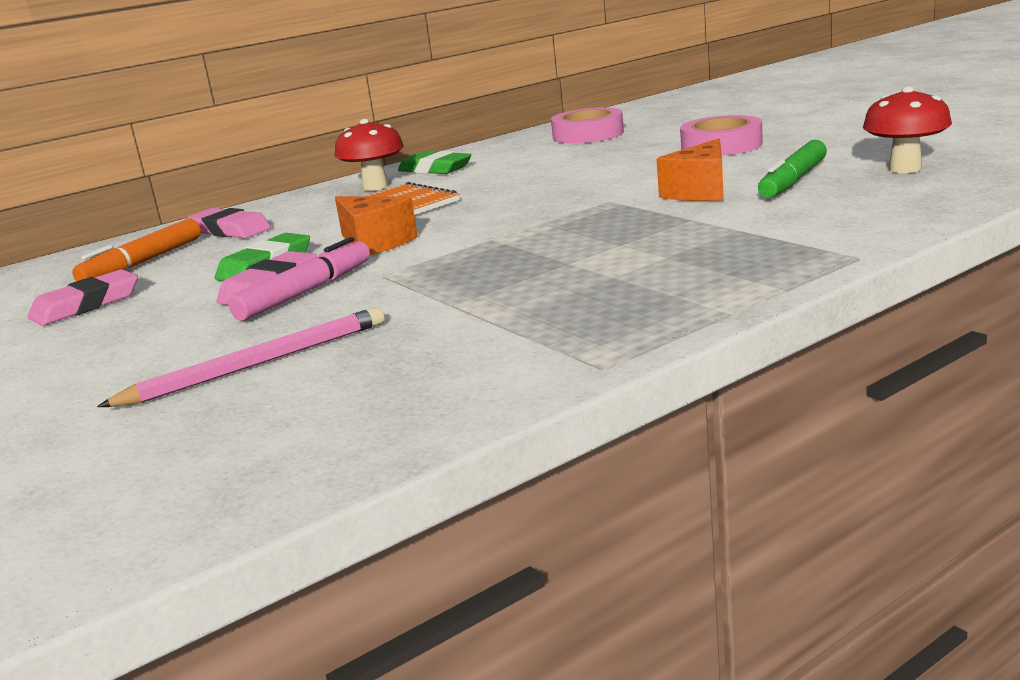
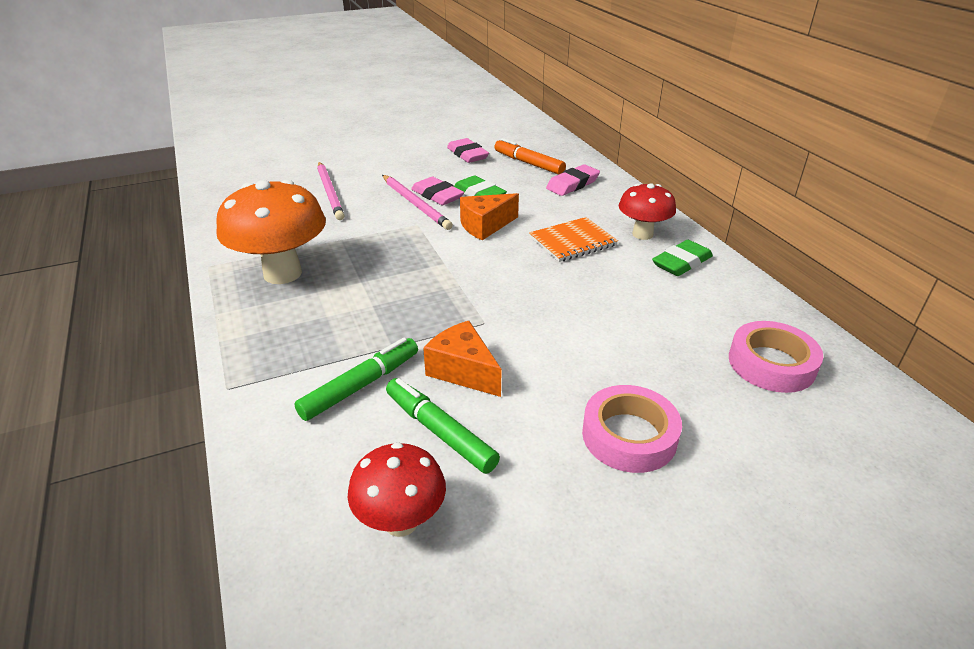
camera: 100 degrees right, 15 degrees up
(305, 292) = (415, 204): pink marker -> pink pencil
(582, 309) = (282, 273): none -> orange mushroom
(771, 214) = (360, 385): none -> green marker

